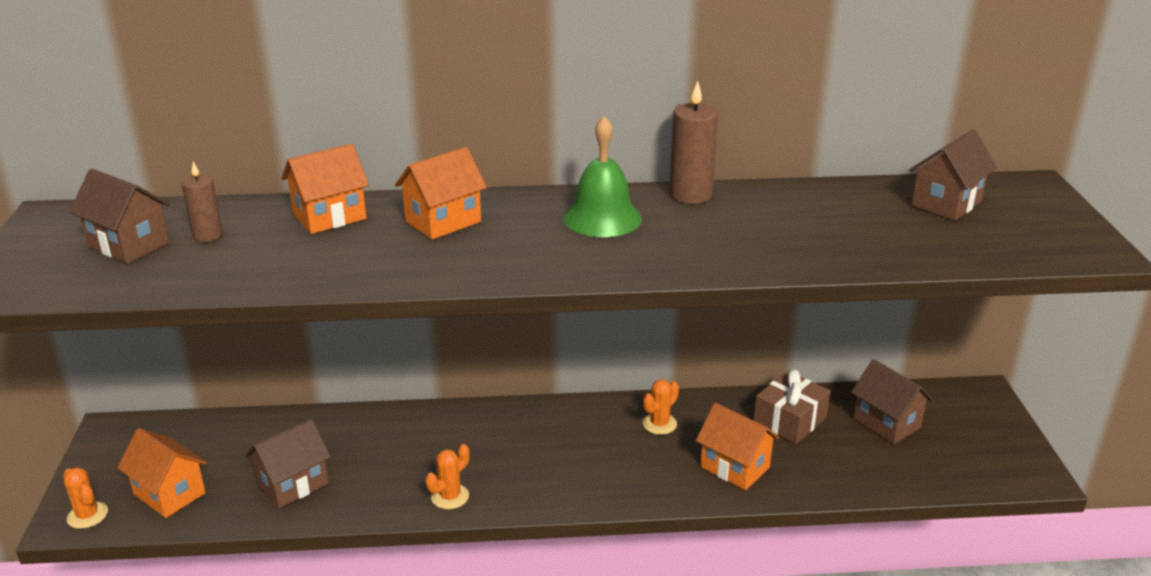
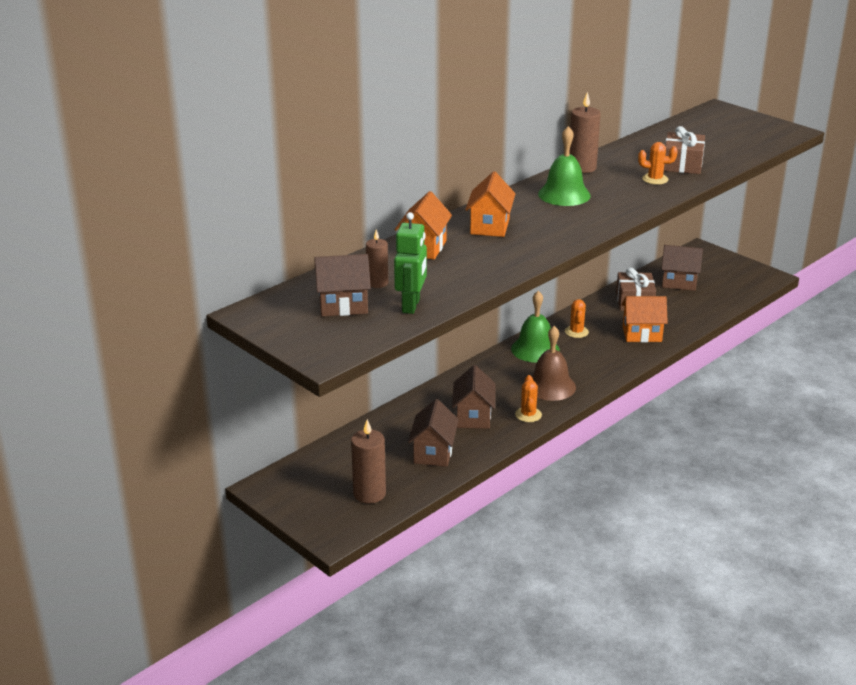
camera: 40 degrees left, 0 degrees up
(87, 515) = (340, 528): orange cactus -> orange cactus (655, 179)
(169, 494) = (369, 494): orange house -> brown candle
(179, 275) = (411, 306): none -> green robot
(527, 475) = (550, 386): none -> brown bell
(580, 421) = (535, 349): none -> green bell
(833, 238) = (682, 164): none -> brown gift
(946, 203) = (699, 131): brown house -> brown house (473, 417)

